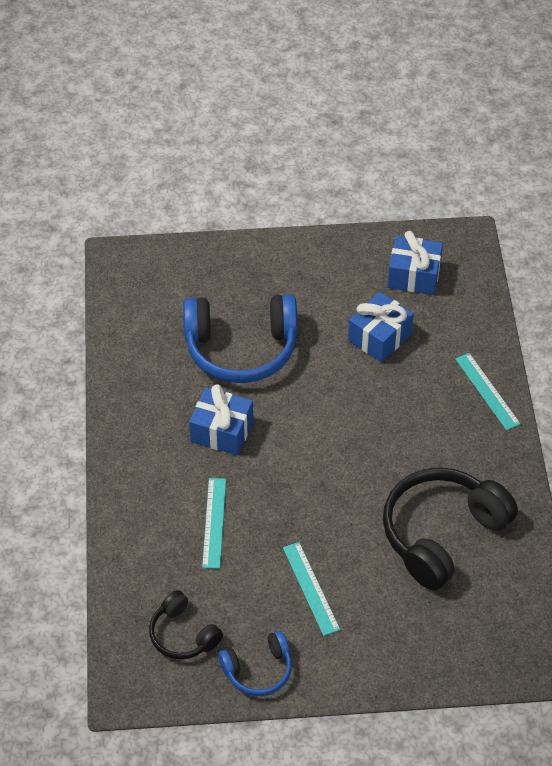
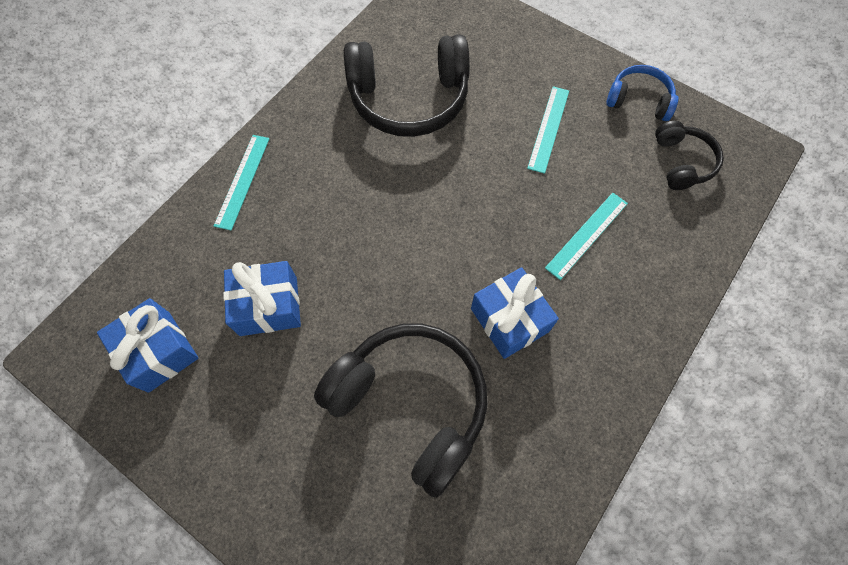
camera: 140 degrees left, 15 degrees up
(241, 348) = (410, 404): blue headphones -> black headphones

